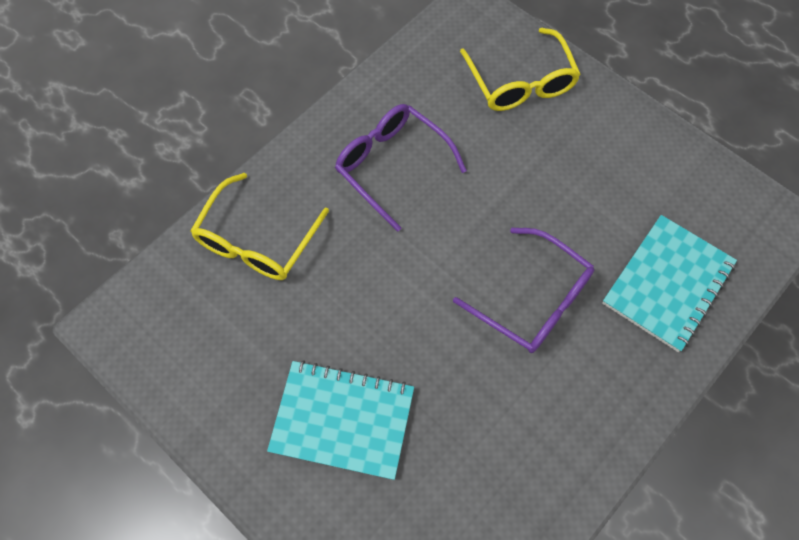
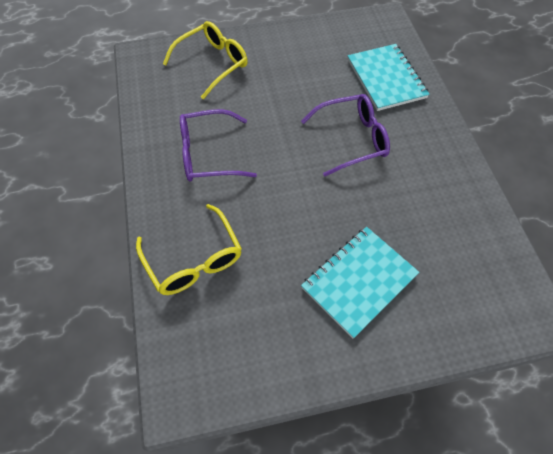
camera: 55 degrees left, 5 degrees down
(520, 82) = (213, 63): yellow glasses -> yellow glasses turned 60 degrees counterclockwise

